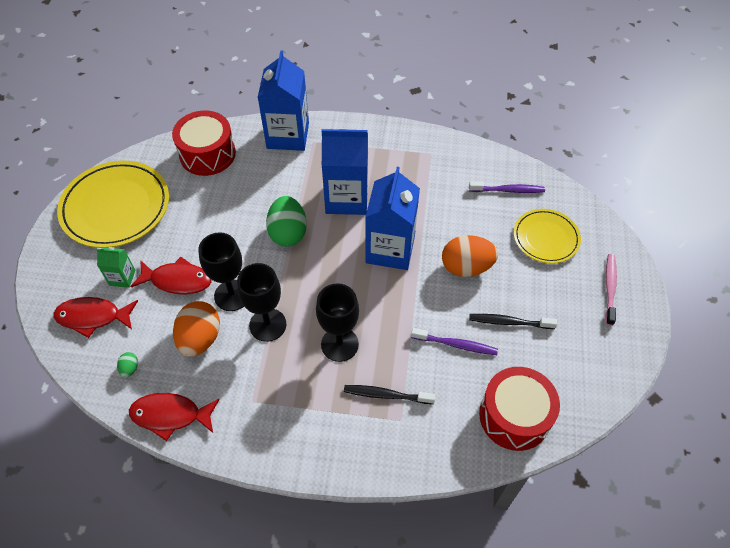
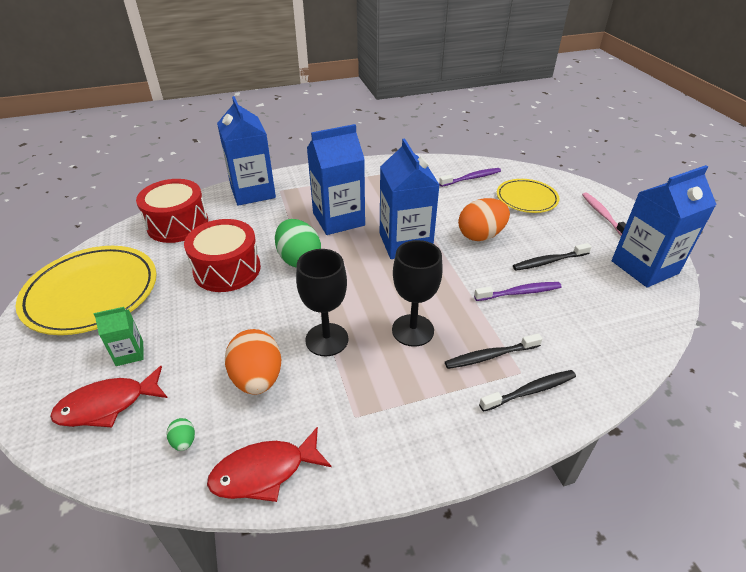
camera: 25 degrees left, 15 degrees down
(177, 280) = (200, 334): red fish -> none
(232, 295) = (271, 327): black goblet -> none
(396, 439) = (530, 391): none -> black toothbrush
(514, 416) = (616, 328): red drum -> red drum (227, 269)
(598, 365) = (644, 267): none -> blue carton

